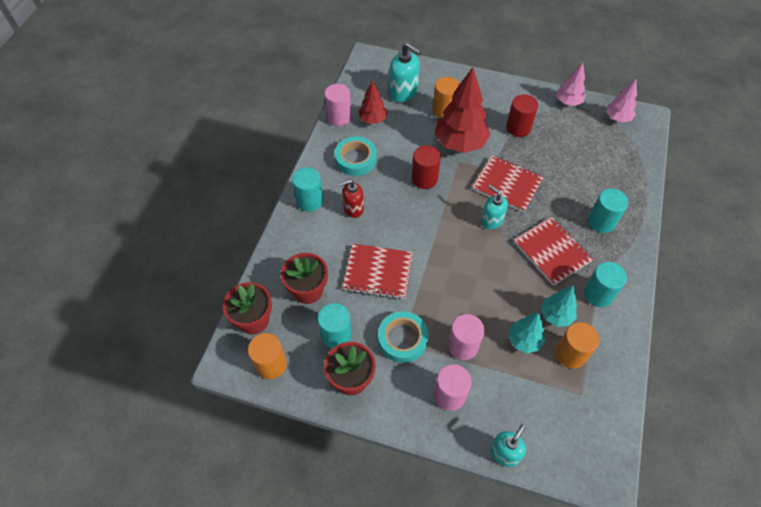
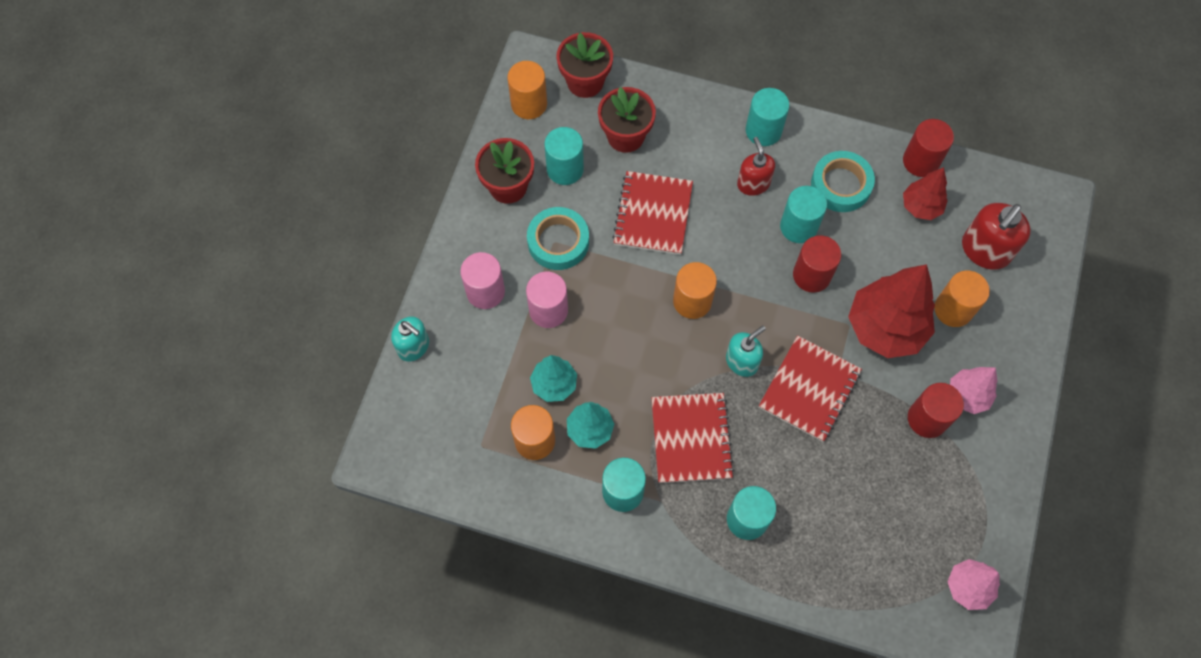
camera: 90 degrees right, 10 degrees up
(339, 117) = (921, 161): pink cylinder -> red cylinder
(388, 184) = (798, 226): none -> turquoise cylinder
(403, 92) = (985, 250): turquoise soap dispenser -> red soap dispenser
(448, 248) = (692, 301): none -> orange cylinder
(552, 252) = (691, 438): red notebook -> red notebook turned 60 degrees counterclockwise
(568, 102) = (997, 508): pink tree -> pink tree (967, 395)

